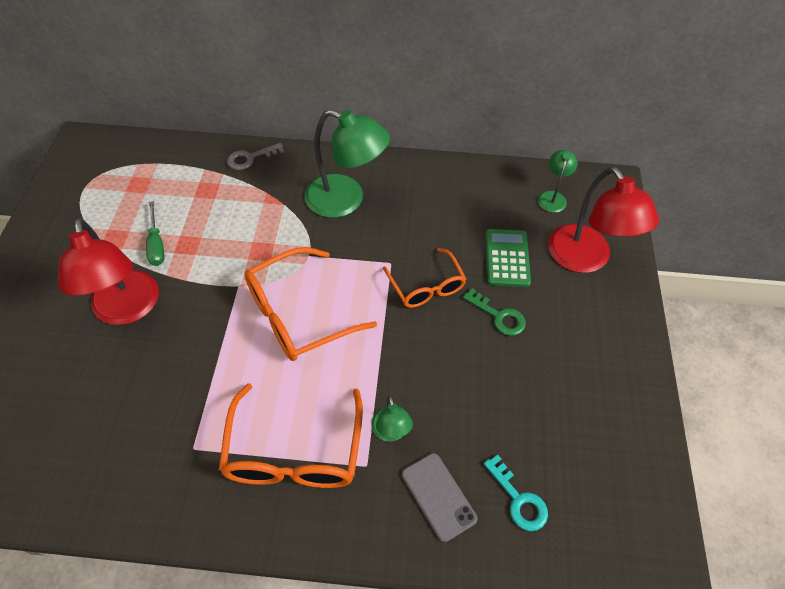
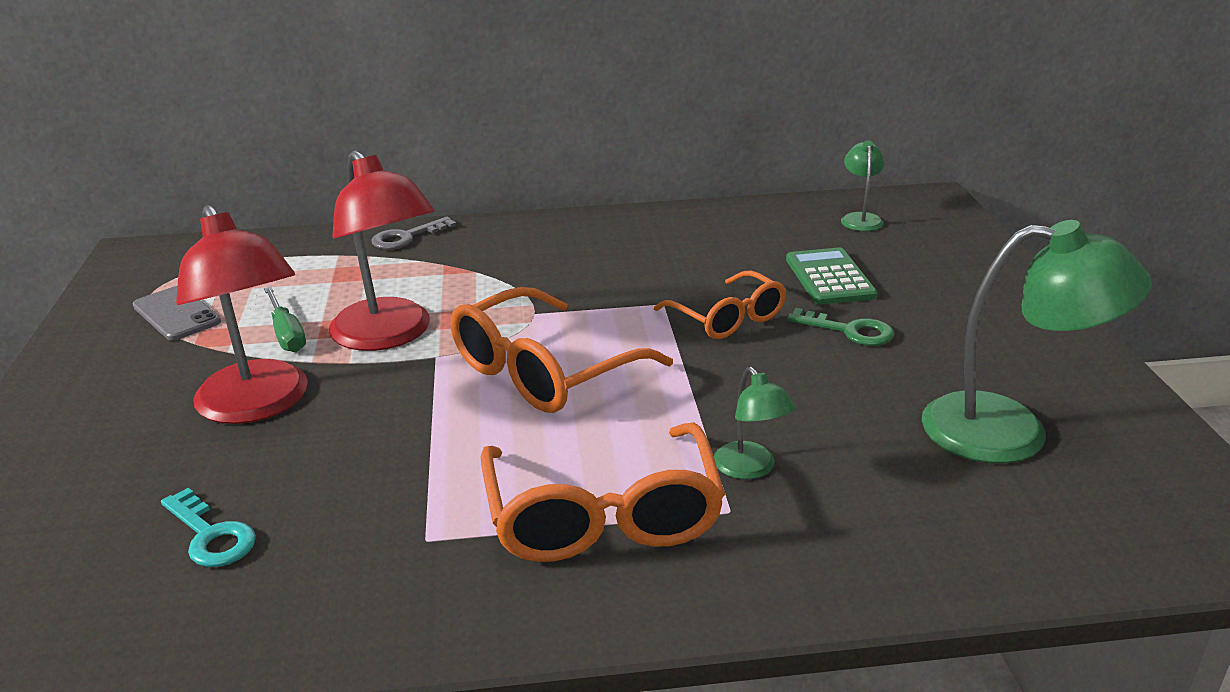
camera: 10 degrees left, 25 degrees down
(346, 200) = (567, 257): green lamp -> green lamp (1011, 431)
(438, 496) = (864, 525): grey phone -> grey phone (176, 314)
(518, 499) = (992, 508): turquoise key -> turquoise key (211, 535)
(585, 259) = (939, 264): red lamp -> red lamp (389, 335)

